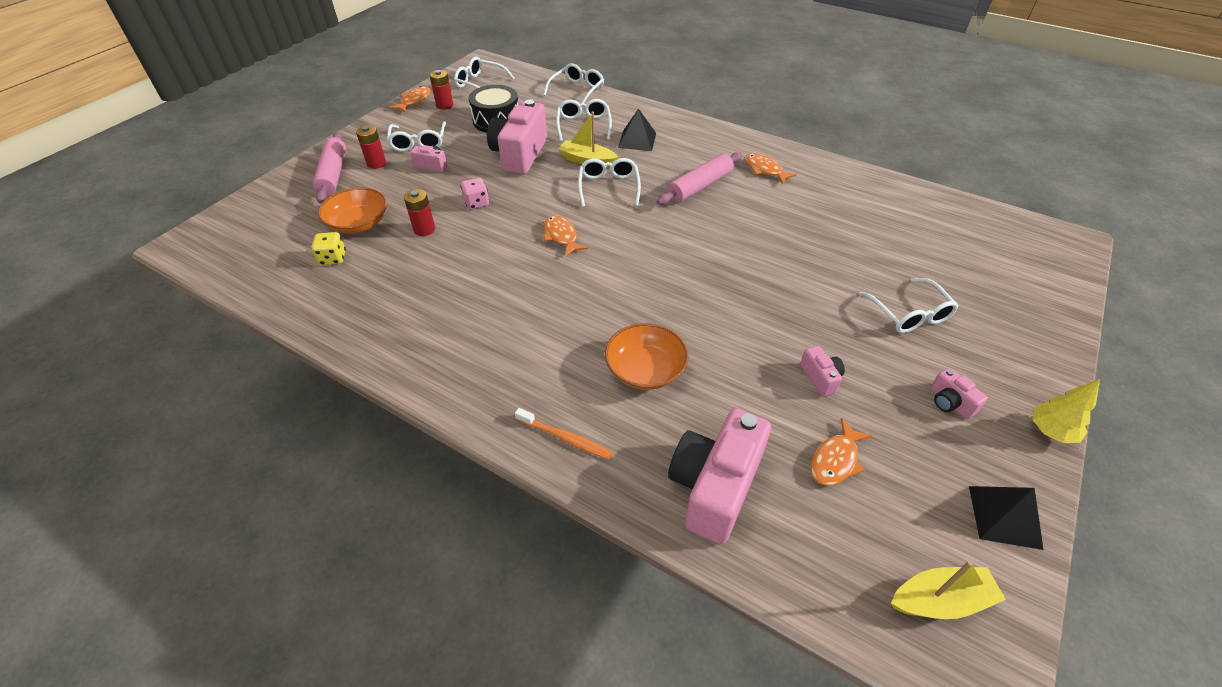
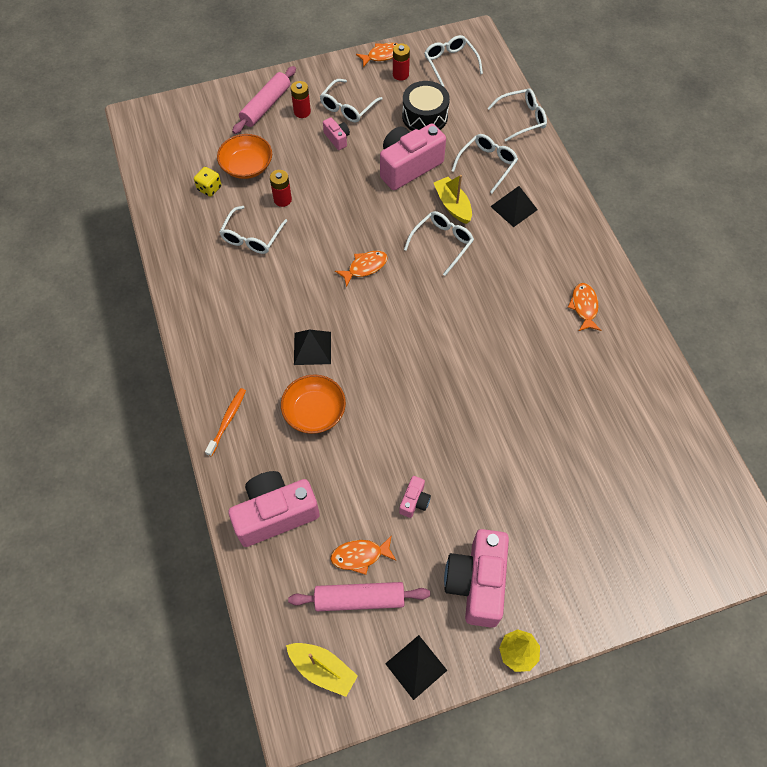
camera: 40 degrees right, 15 degrees up
(476, 203) = (336, 197): pink dice -> none
(561, 236) = (365, 267): orange fish -> orange fish turned 45 degrees clockwise
(565, 438) = (227, 421): orange toothbrush -> orange toothbrush turned 135 degrees counterclockwise
(583, 321) = (312, 348): none -> black pyramid
(699, 186) = (512, 288): pink rolling pin -> pink rolling pin (359, 599)
(909, 314) = (535, 506): white glasses -> white glasses (252, 237)
(949, 403) = (476, 582): pink camera -> pink camera, size x2.20

